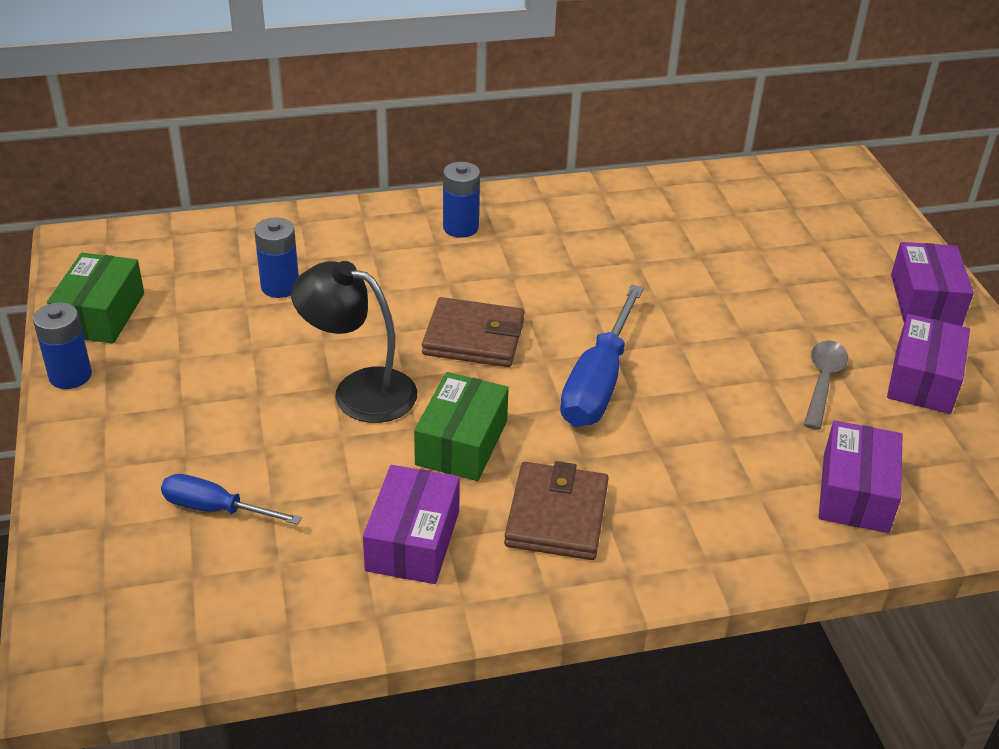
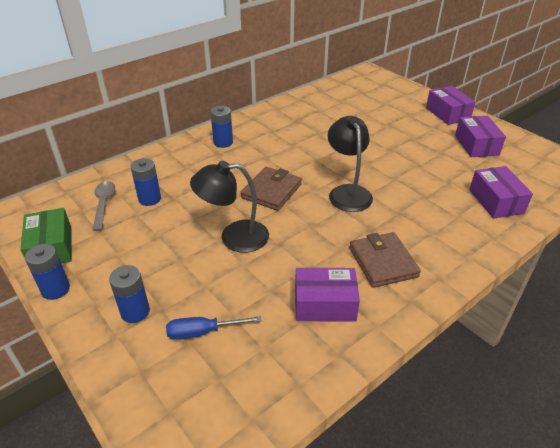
camera: 25 degrees left, 0 degrees up
(148, 446) = (135, 312): none -> blue battery
(413, 541) = (324, 304): purple box -> purple box turned 75 degrees counterclockwise
(461, 443) = (307, 244): green box -> none
(474, 337) = (271, 191): brown wallet -> brown wallet turned 45 degrees counterclockwise
(598, 383) = (347, 192): blue screwdriver -> black lamp
(823, 382) = (440, 159): grey spoon -> grey spoon (104, 204)

